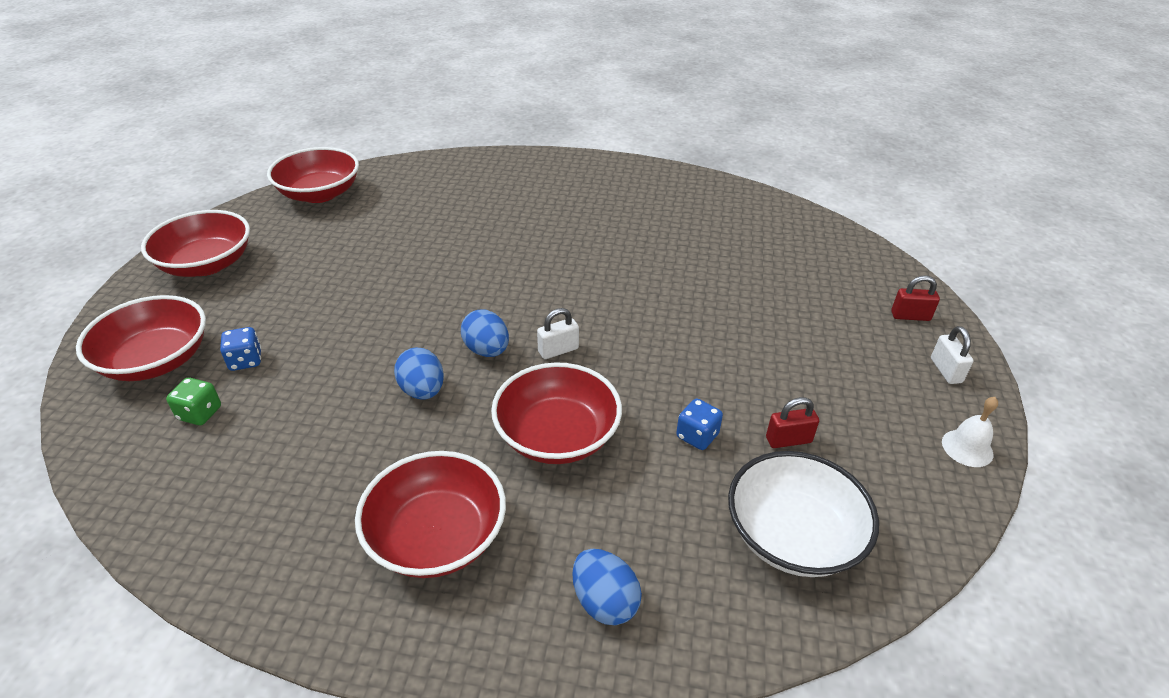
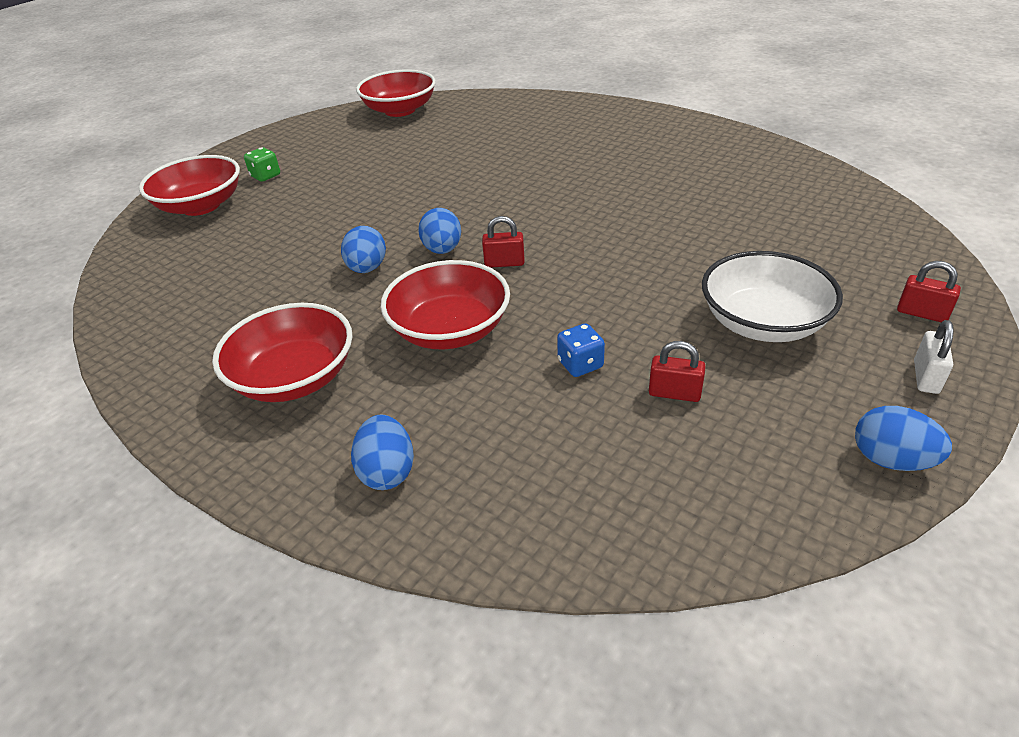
camera: 30 degrees right, 0 degrees up
(200, 413) = (201, 247): green dice -> green dice (266, 176)
(207, 264) = (282, 148): red bowl -> none
(246, 361) = (257, 218): blue dice -> none
(558, 350) = (504, 263): white padlock -> red padlock
(793, 536) = (610, 478): white bowl -> white bowl (762, 323)
(967, 448) = (891, 460): white bell -> blue egg

